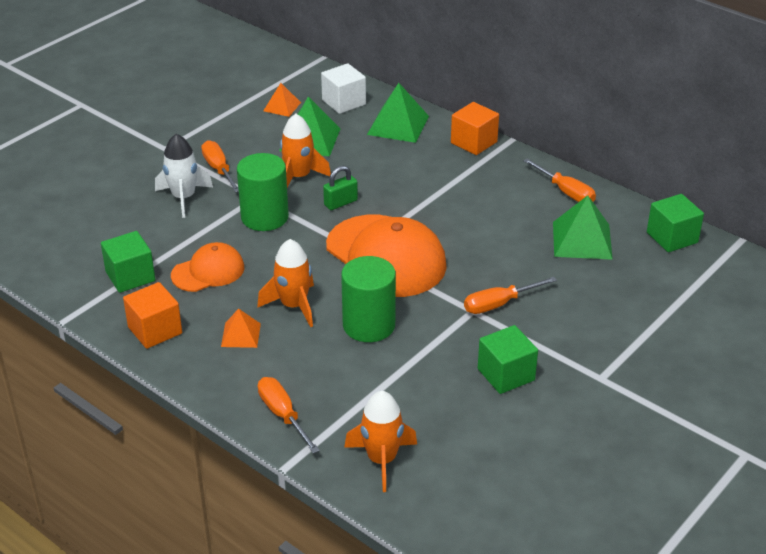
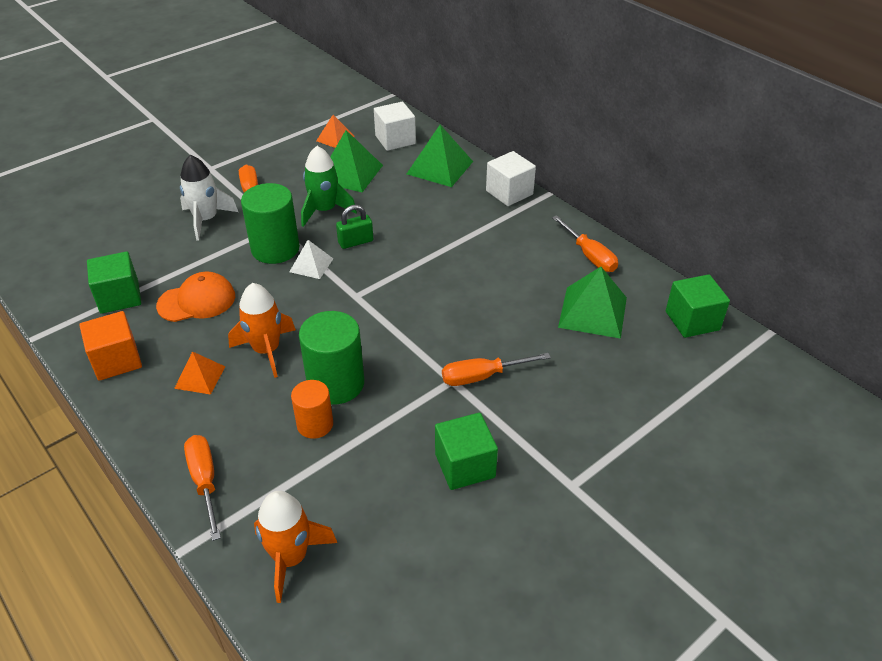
camera: 10 degrees right, 5 degrees up
(299, 177) = (324, 210): orange rocket -> green rocket
(305, 228) = (311, 265): none -> white pyramid
(363, 360) = (315, 424): none -> orange cylinder
(386, 256) = (381, 306): orange cap -> none
(474, 142) = (509, 193): orange cube -> white cube

